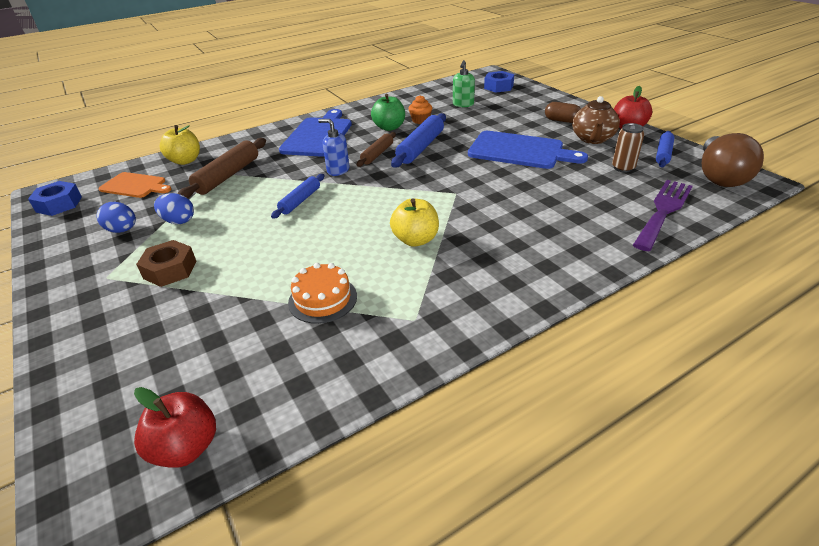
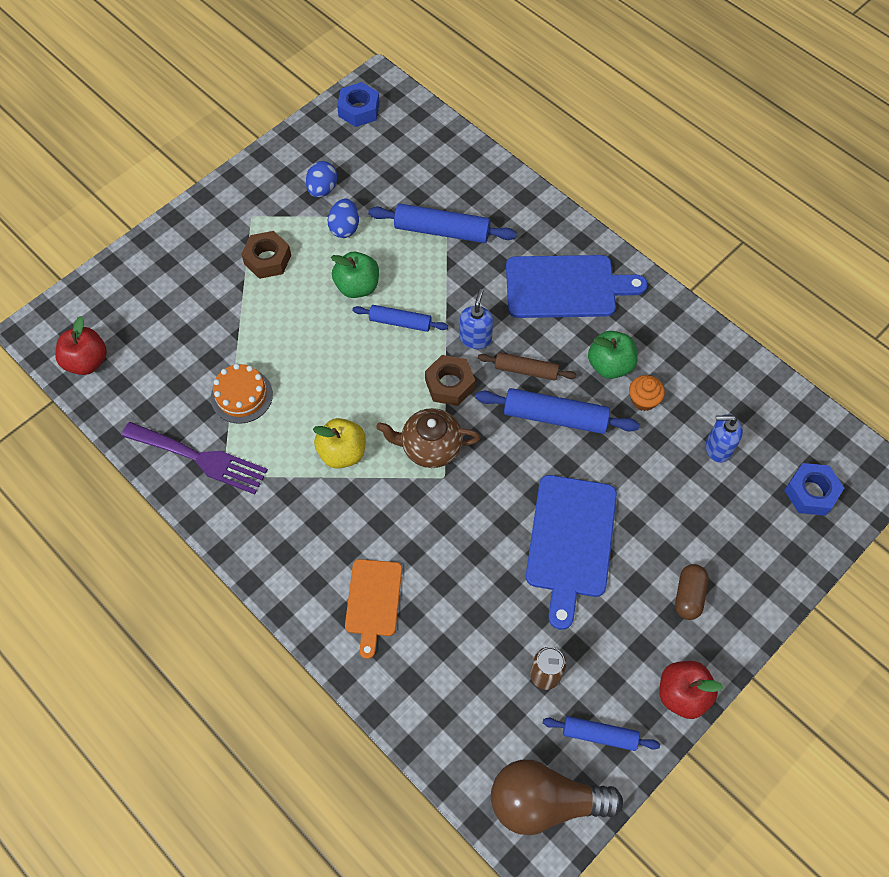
camera: 75 degrees right, 25 degrees up
(135, 185) = (405, 154): orange cutting board -> orange cutting board (373, 601)
(185, 161) = (469, 173): yellow apple -> none
(228, 176) = (442, 231): brown rolling pin -> blue rolling pin
(247, 219) = (357, 286): none -> green apple
(373, 184) = (449, 384): none -> brown nut
(463, 104) = (718, 448): green soap dispenser -> blue soap dispenser
(592, 139) = (630, 639): brown teapot -> brown teapot (430, 447)
(663, 211) = (440, 713): purple fork -> purple fork (200, 458)

